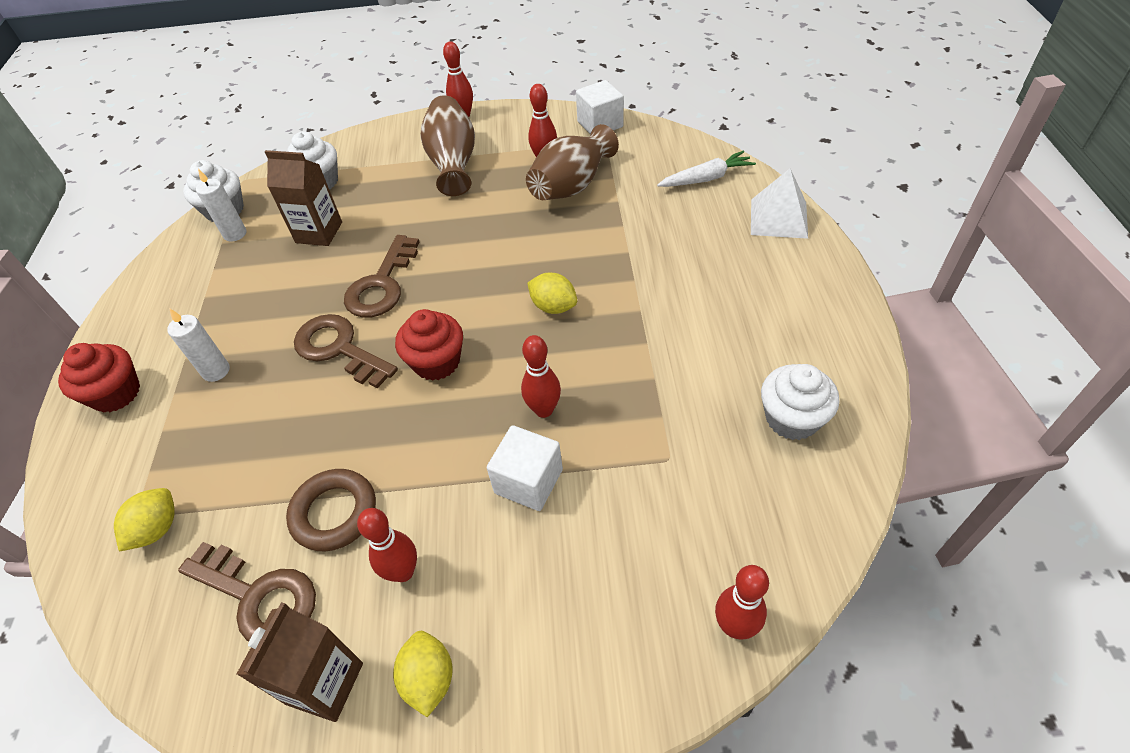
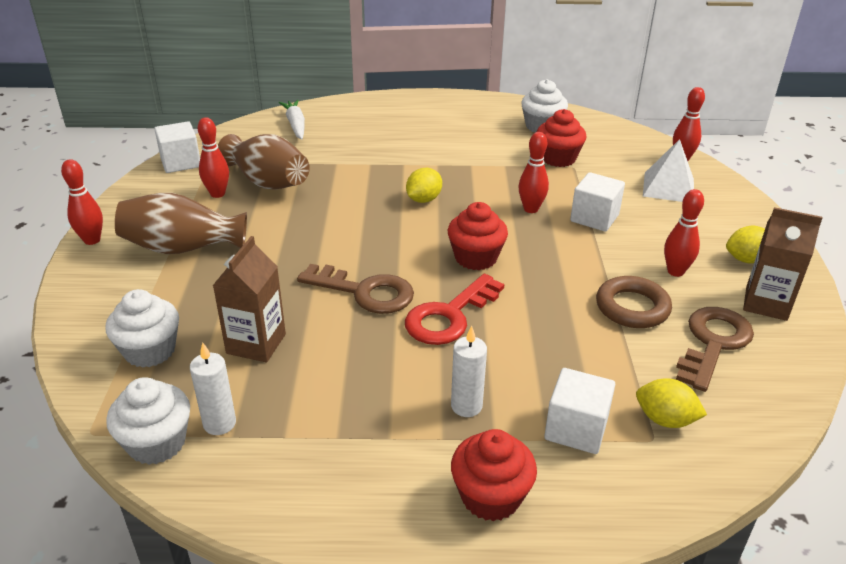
camera: 90 degrees left, 15 degrees down
(167, 452) = (576, 429): none -> white cube
(339, 349) = (449, 316): brown key -> red key
(690, 440) = (558, 158): none -> red cupcake
(778, 218) = (358, 106): white pyramid -> white pyramid (668, 187)

